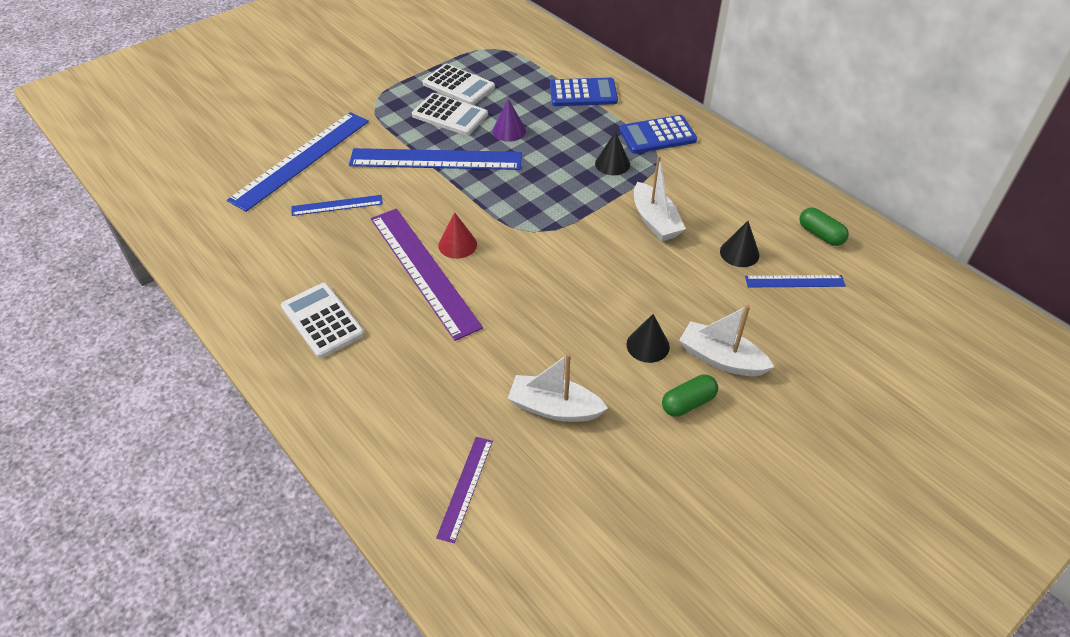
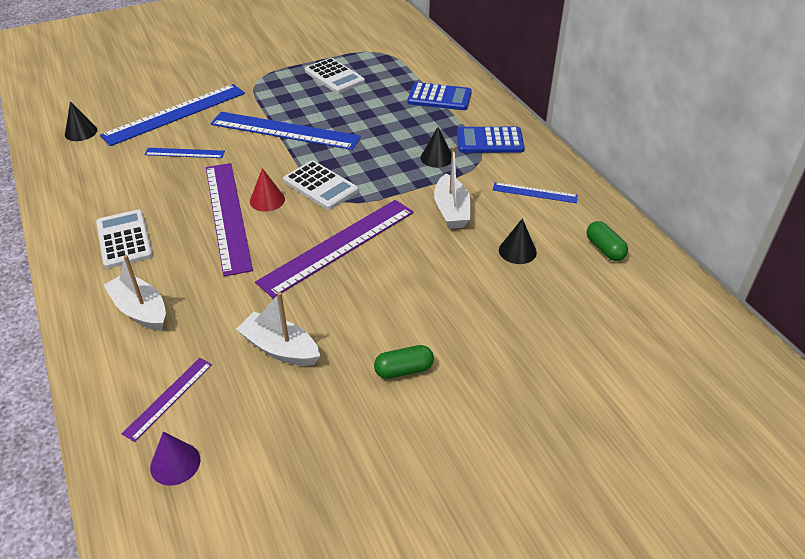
camera: 15 degrees right, 5 degrees down
(450, 115) = (315, 98): white calculator -> white calculator (320, 186)
(509, 131) = (359, 118): purple cone -> purple cone (175, 463)
(558, 283) = (338, 246): none -> purple ruler
(648, 345) = (391, 313): black cone -> black cone (81, 132)
(721, 359) = (454, 338): white boat -> white boat (140, 310)
(794, 281) = (559, 285): blue ruler -> blue ruler (534, 193)

